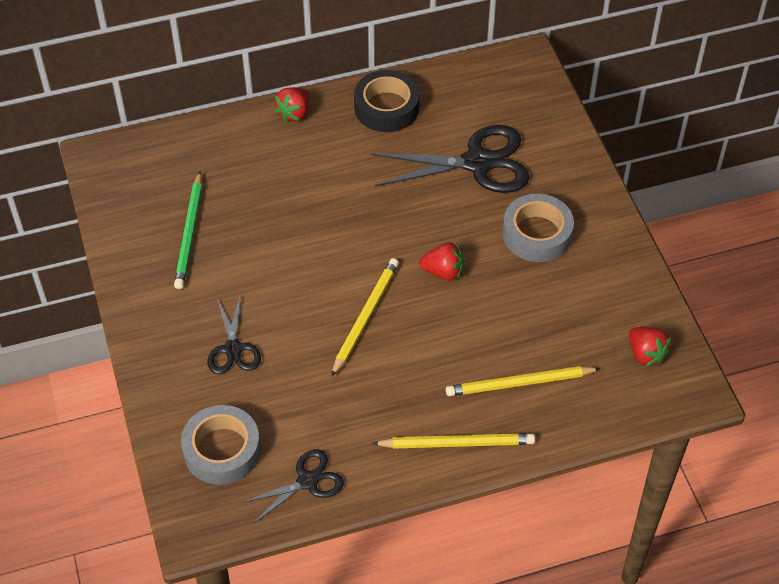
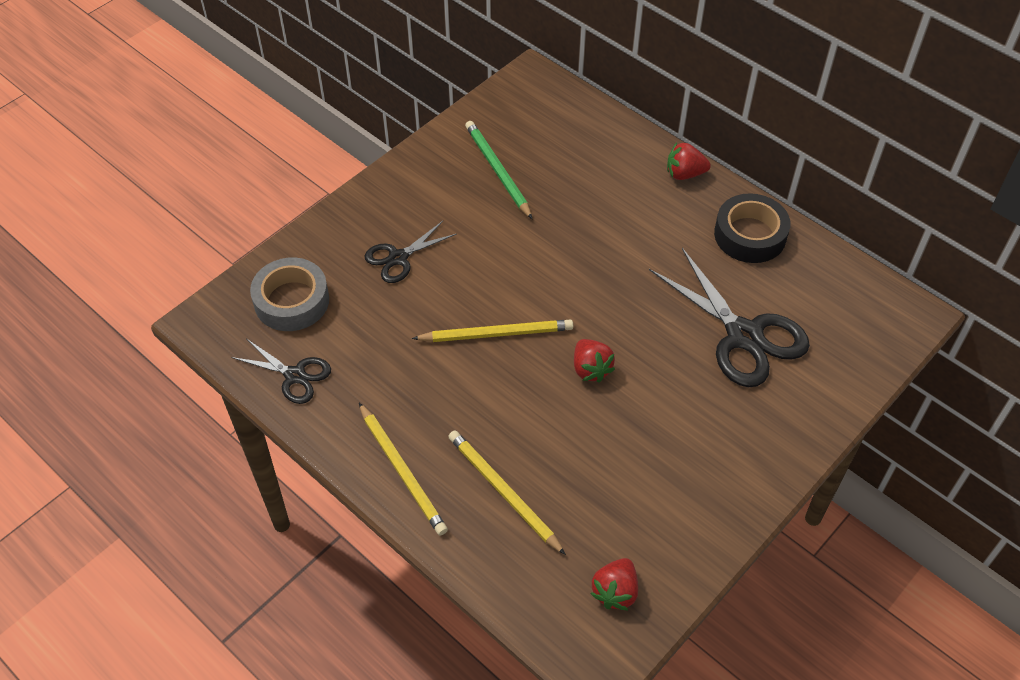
camera: 60 degrees right, 0 degrees up
(189, 233) = (497, 170): green pencil -> green pencil turned 90 degrees clockwise
(537, 234) = (695, 425): grey tape -> none

